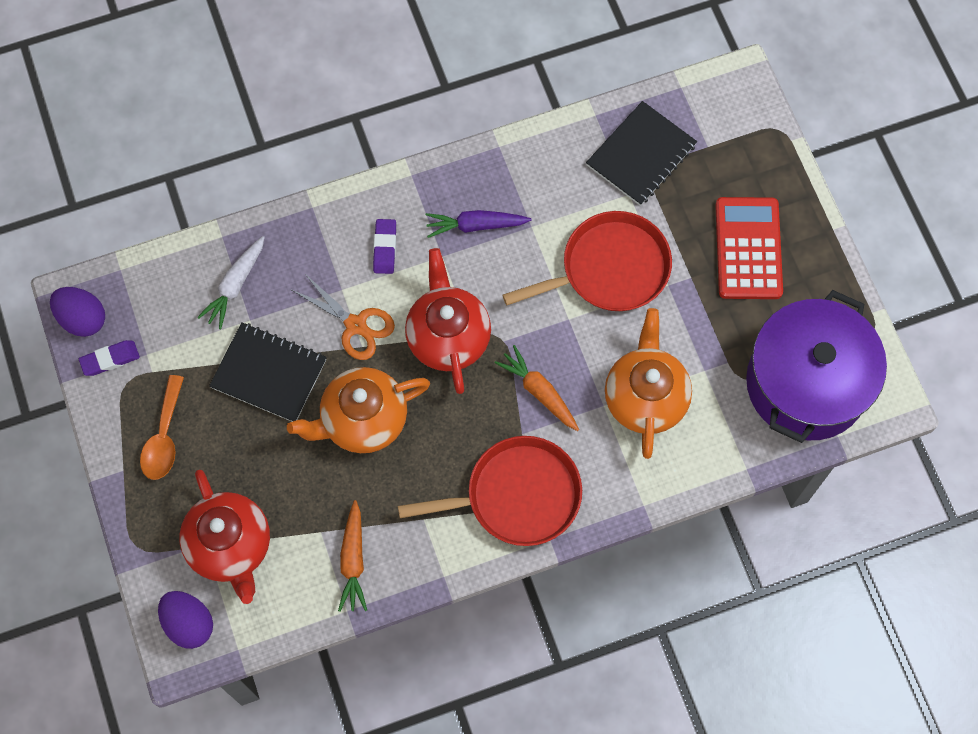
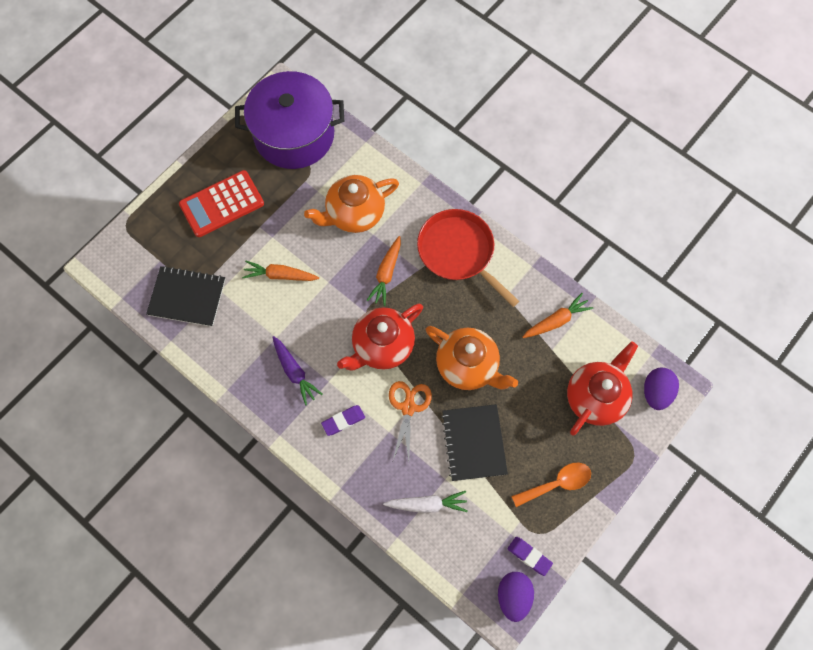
camera: 120 degrees left, 0 degrees up
(609, 269) = (280, 275): red pan -> orange carrot

